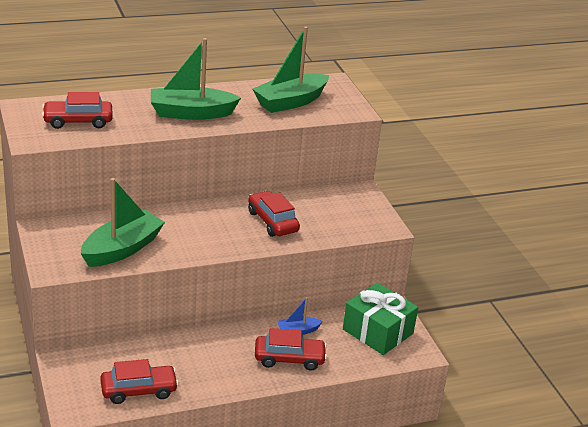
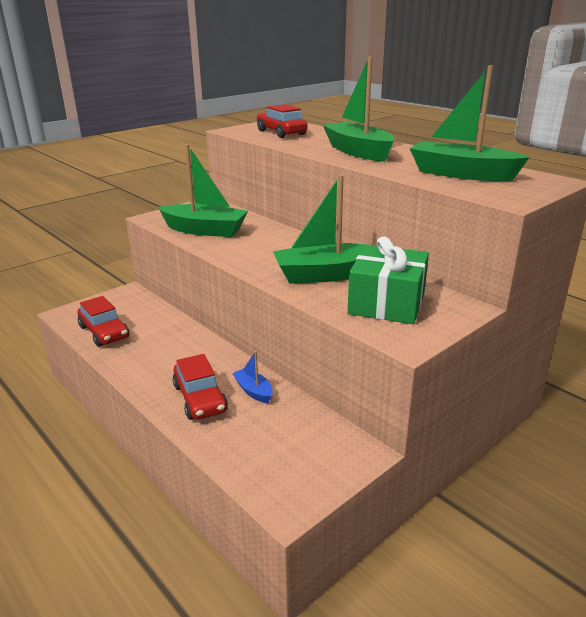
camera: 70 degrees right, 5 degrees down
(272, 221) = (325, 275): red car -> green boat
(377, 331) = (302, 452): green gift -> green gift (387, 303)

